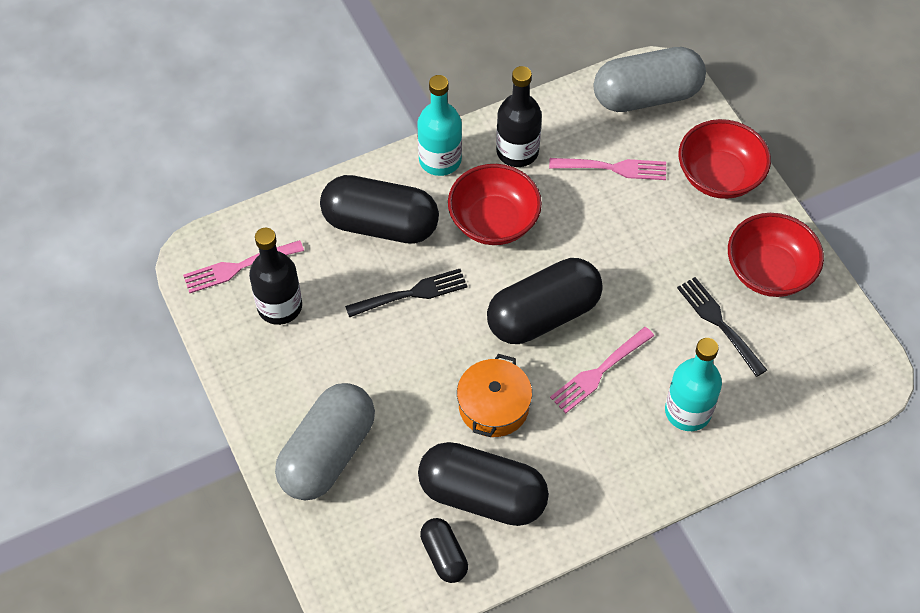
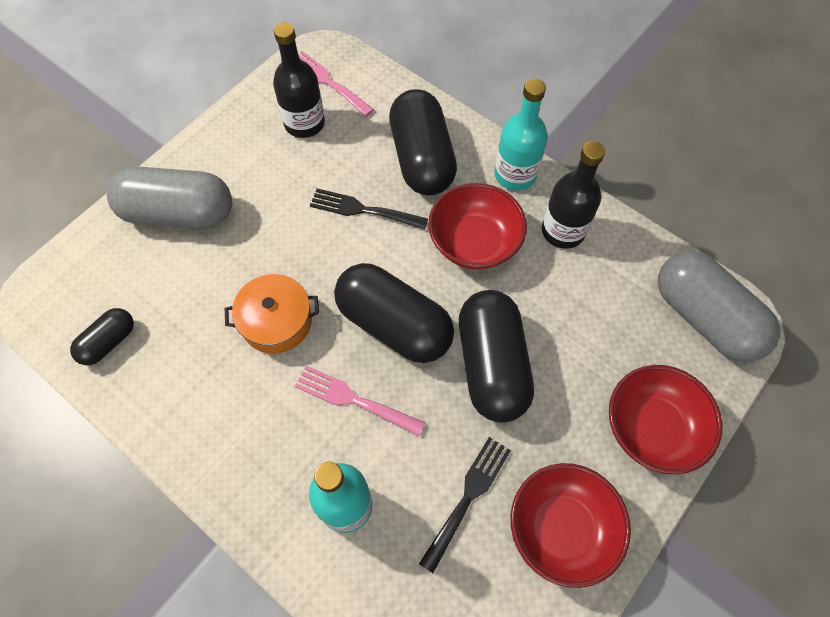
camera: 65 degrees right, 5 degrees up
(411, 293) = (363, 210): black fork -> black fork turned 150 degrees clockwise
(482, 495) = (180, 349): black capsule -> black capsule (492, 365)
(613, 168) = (596, 321): pink fork -> none

